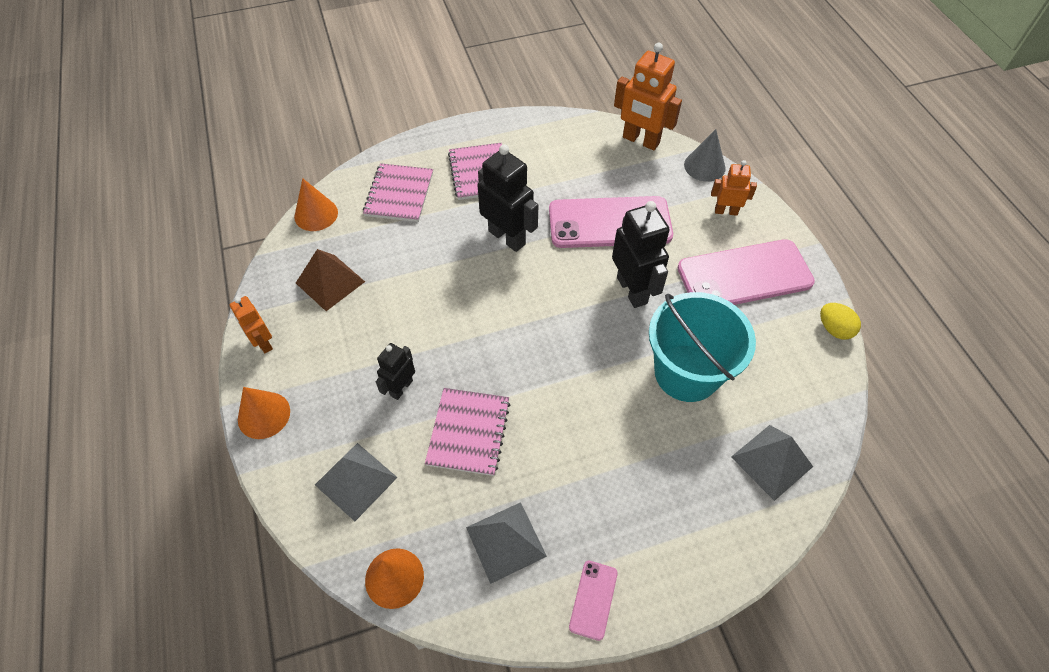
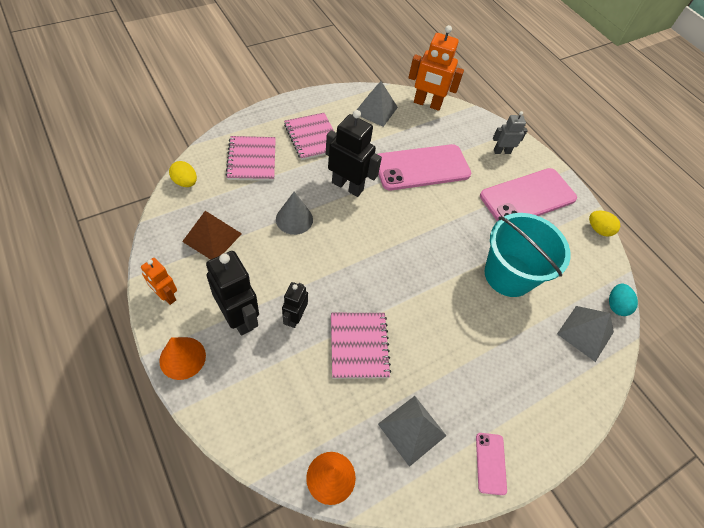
camera: 20 degrees left, 0 degrees up
(316, 214) = (185, 182): orange cone -> yellow egg
(356, 480) = (277, 401): grey pyramid -> grey pyramid (375, 110)
(632, 290) = (452, 217): black robot -> black robot (239, 317)
(704, 166) = (477, 119): grey cone -> grey cone (294, 219)
(726, 211) = (502, 151): orange robot -> grey robot
(827, 432) = (616, 305): none -> turquoise egg

